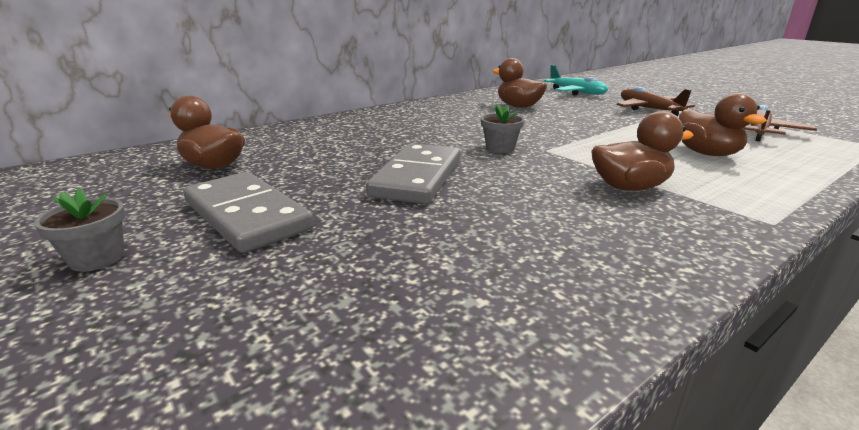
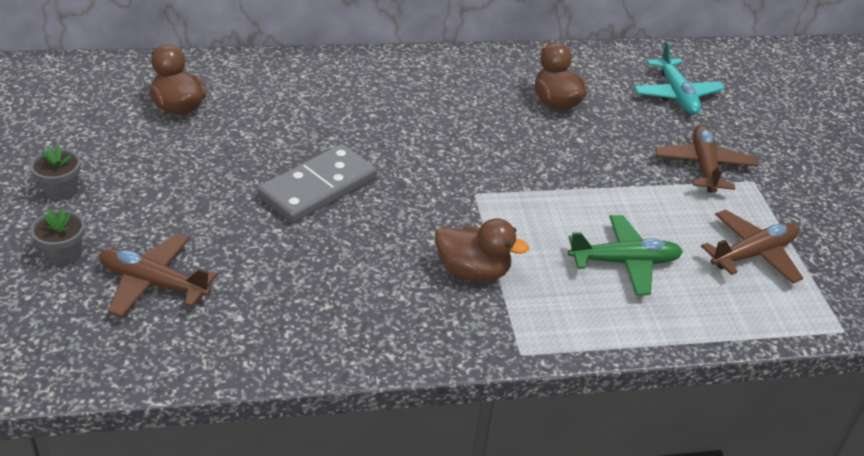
camera: 25 degrees right, 15 degrees up
(246, 215) = (164, 183): grey domino -> none
(323, 308) = (153, 283): none -> brown plane
(500, 148) = (435, 174): grey flower pot -> grey flower pot (63, 254)
(706, 153) = (624, 262): brown duck -> green plane

